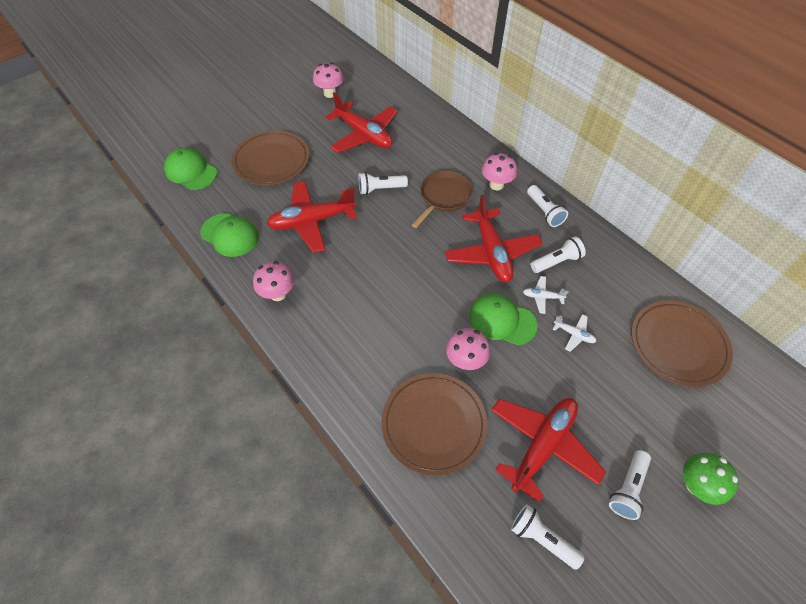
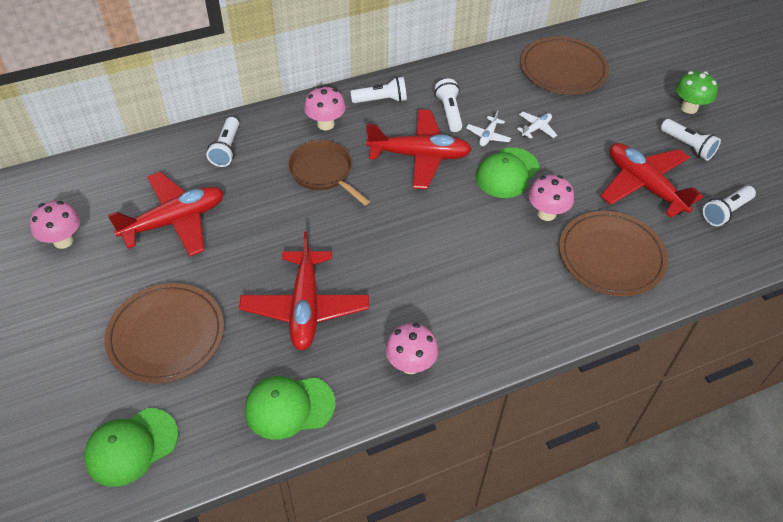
camera: 75 degrees left, 5 degrees down
(230, 235) = (289, 407): green cap -> green cap turned 150 degrees counterclockwise
(380, 189) = (282, 226): white flashlight -> white flashlight (226, 149)

